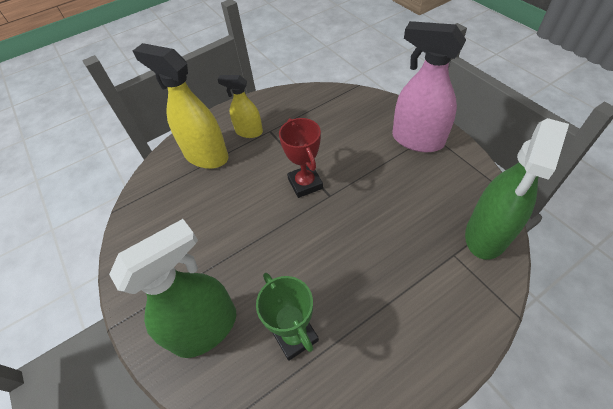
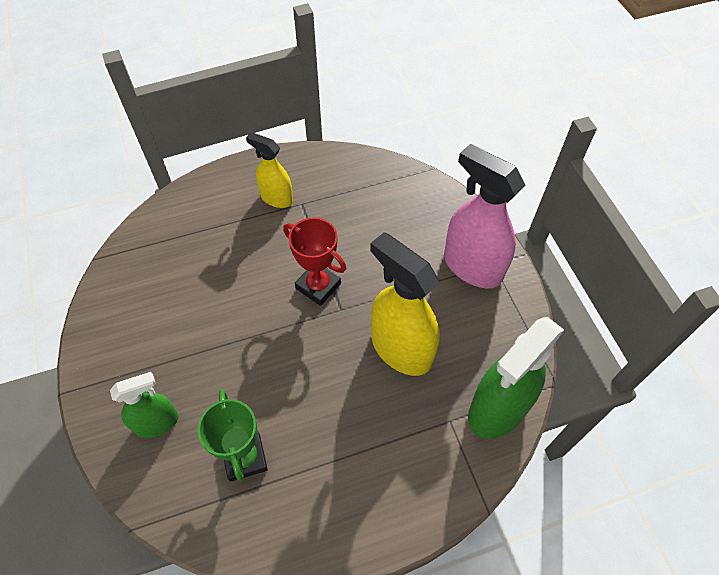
camera: 10 degrees right, 5 degrees up
(206, 156) = (216, 216): yellow spray bottle -> yellow spray bottle (401, 349)
(206, 328) = (157, 423): green spray bottle -> green spray bottle, size x0.58
(305, 183) = (318, 286): red trophy -> red trophy turned 45 degrees counterclockwise

